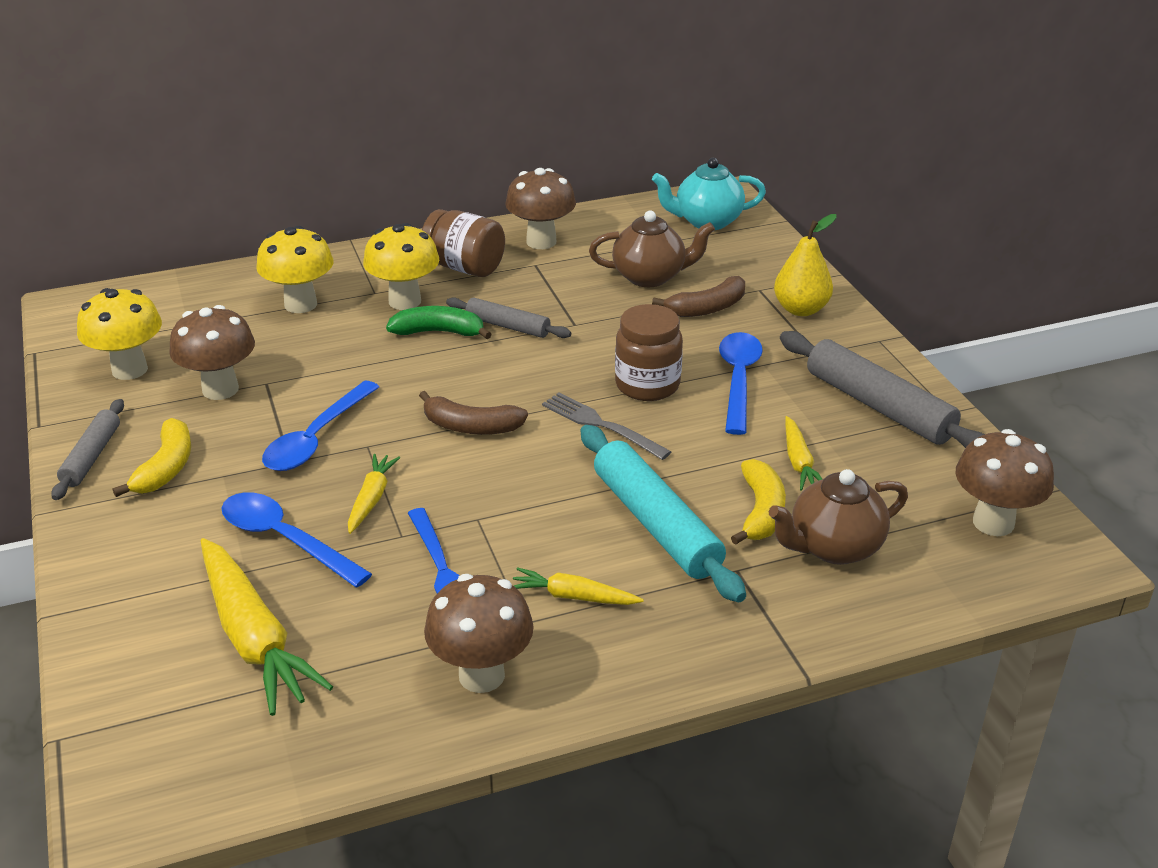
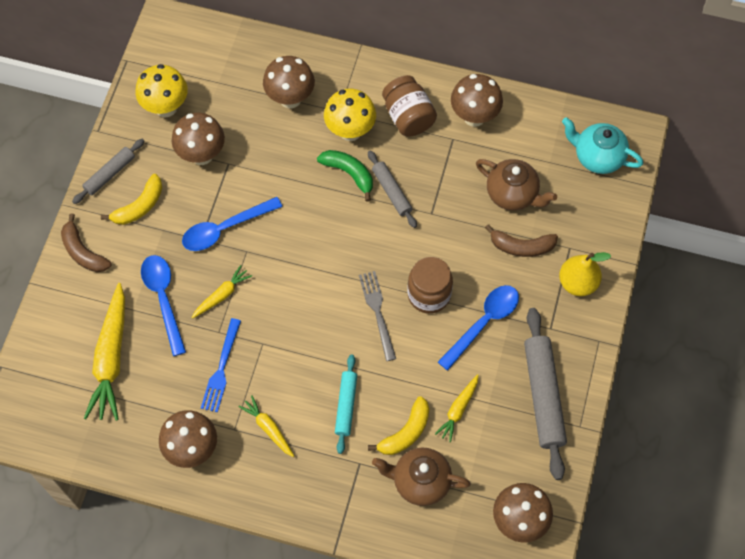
camera: 35 degrees right, 30 degrees up
(300, 304) = (290, 98): yellow mushroom -> brown mushroom
(471, 427) = (309, 269): brown banana -> brown banana (83, 252)
(655, 524) = (346, 405): turquoise rolling pin -> turquoise rolling pin, size x0.58

